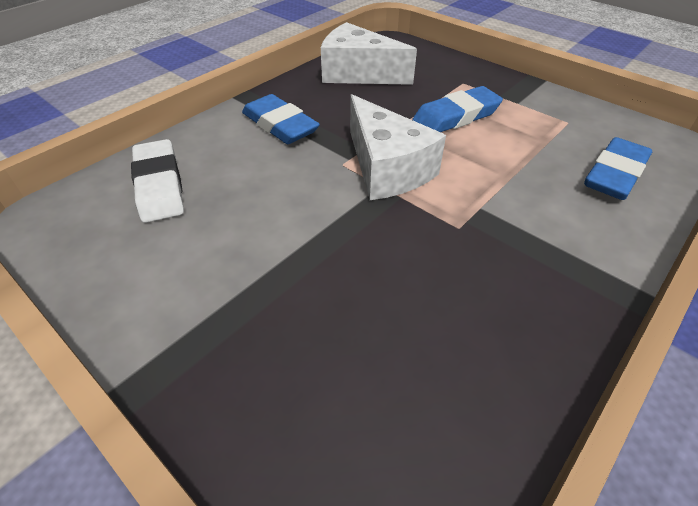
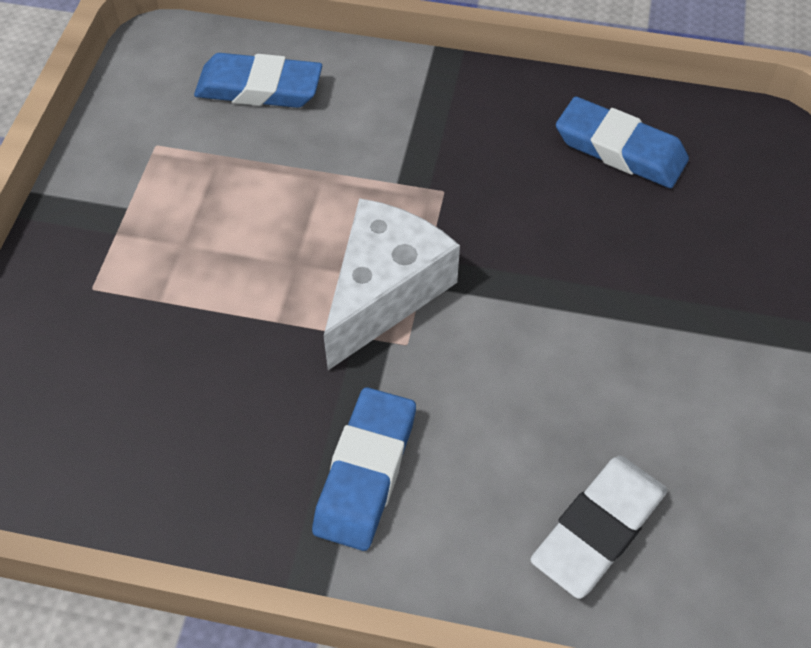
camera: 120 degrees left, 10 degrees up
(358, 73) = (132, 450): white cheese -> none
(456, 117) = (210, 263): blue eraser -> blue eraser (620, 149)

